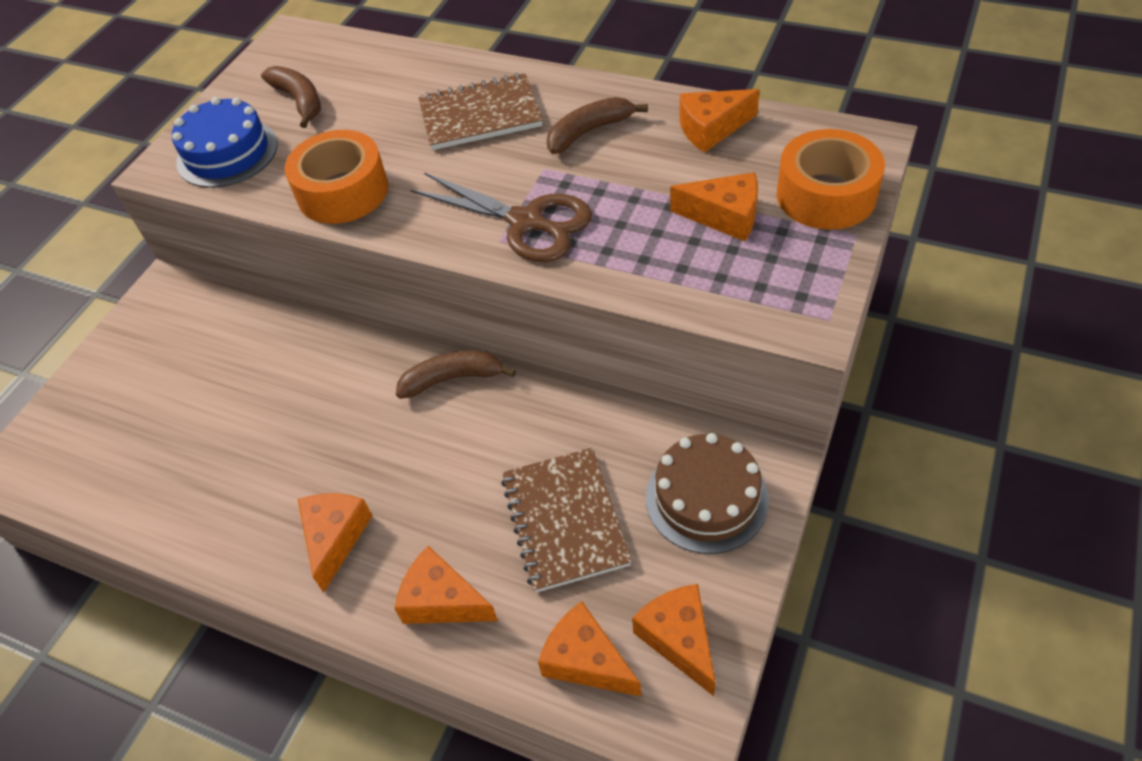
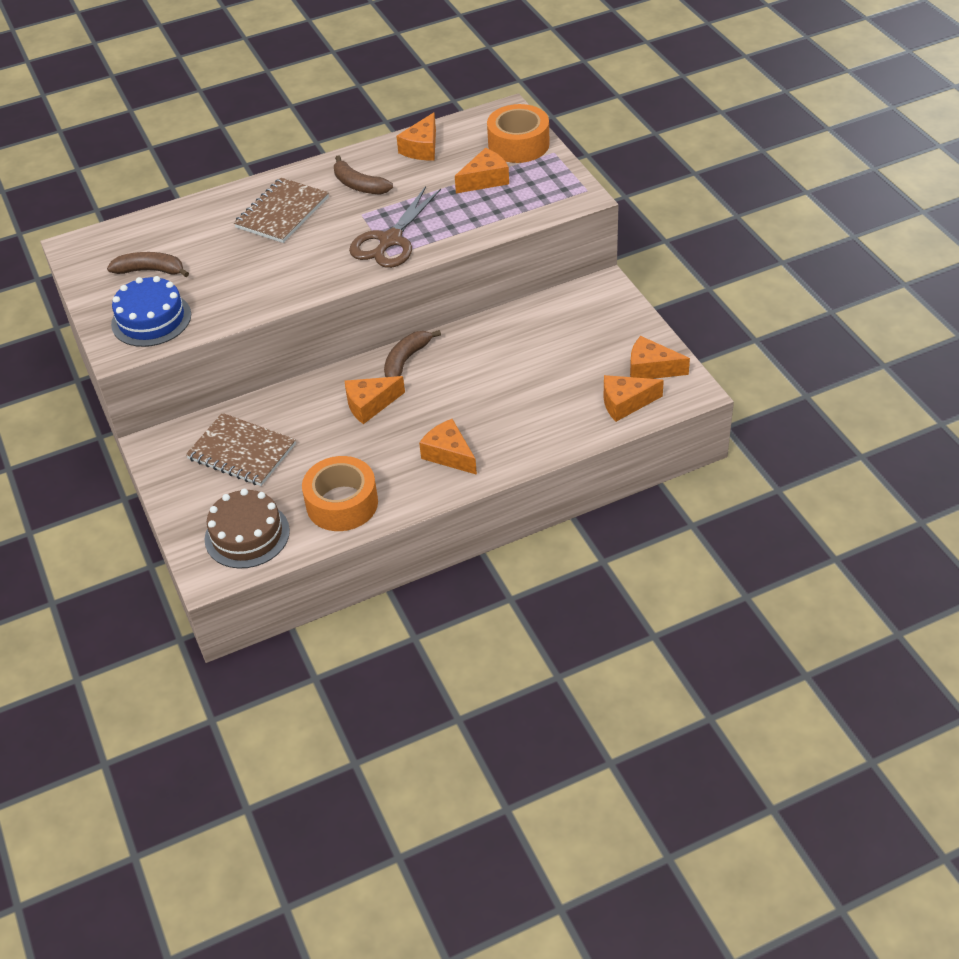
camera: 50 degrees left, 5 degrees down
(342, 191) = (262, 290): orange tape -> orange tape (342, 503)
(442, 600) = (536, 434): orange cheese -> orange cheese (370, 404)
(526, 222) = (390, 240): brown scissors -> brown scissors turned 135 degrees clockwise
(565, 520) = (546, 369): brown notebook -> brown notebook (242, 452)
(589, 132) = (359, 185): brown banana -> brown banana turned 60 degrees counterclockwise
(706, 498) = (595, 317): brown cake -> brown cake (247, 535)

